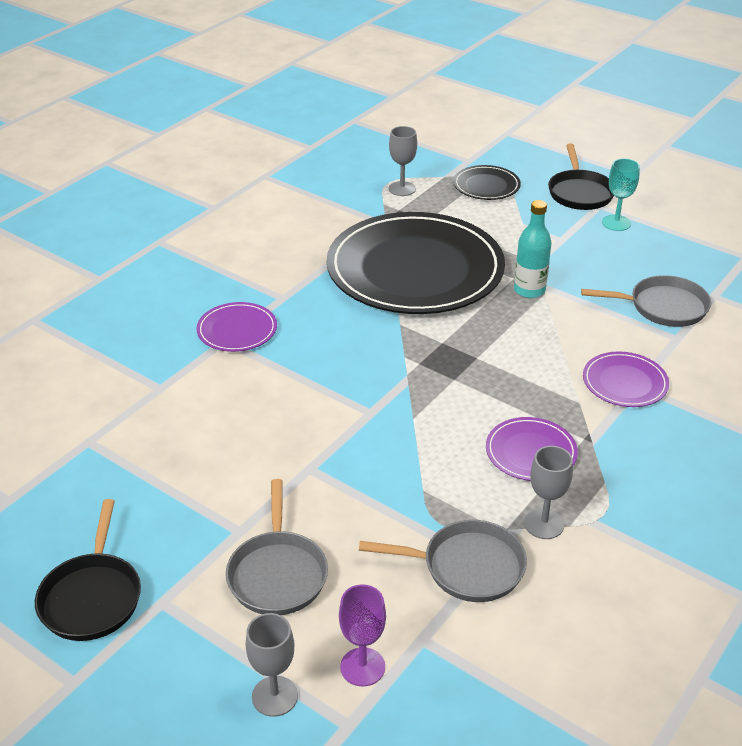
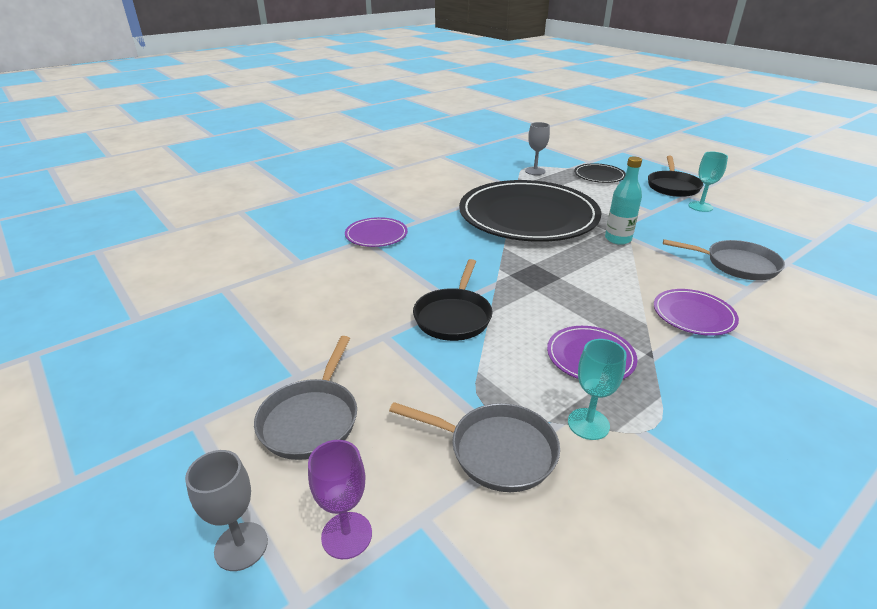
camera: 15 degrees right, 5 degrees down
(92, 596) = (142, 406): black pan -> black pan (454, 316)
(544, 524) = (588, 424): grey goblet -> turquoise goblet

